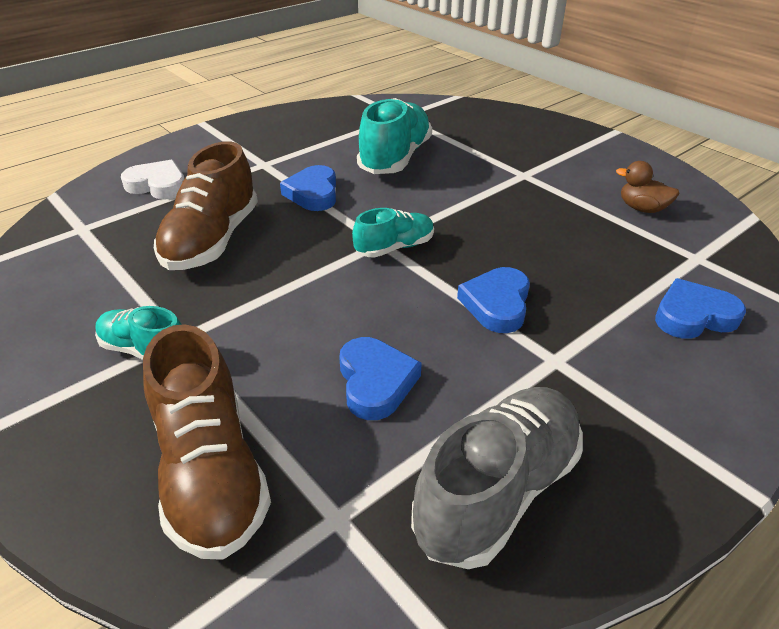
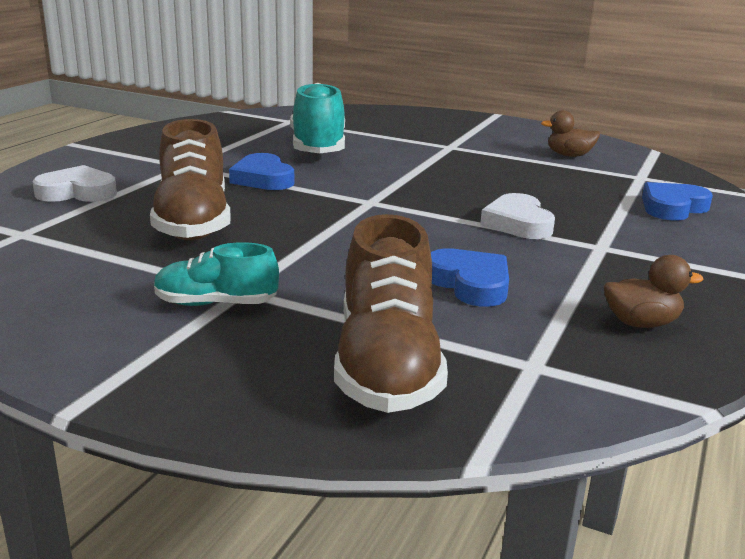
camera: 25 degrees left, 15 degrees down
(210, 472) = (386, 365): brown shoe -> brown shoe turned 45 degrees clockwise
(394, 248) = (387, 203): turquoise shoe -> none
(497, 304) = (517, 223): blue heart -> white heart
(497, 491) = (641, 323): grey shoe -> brown duck

